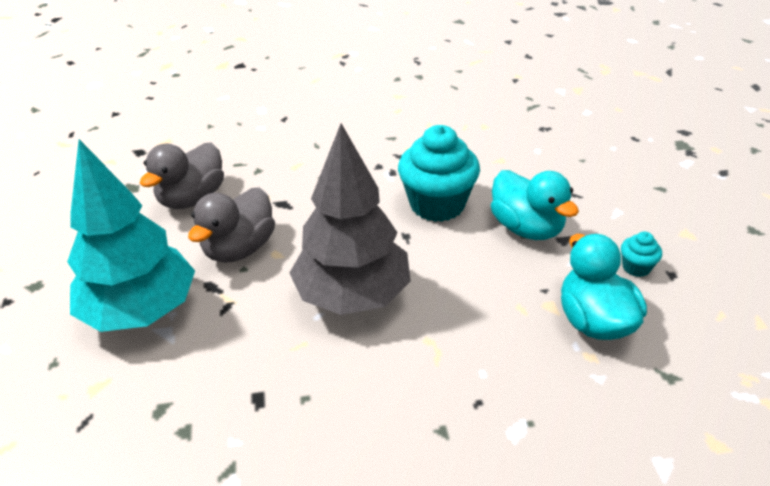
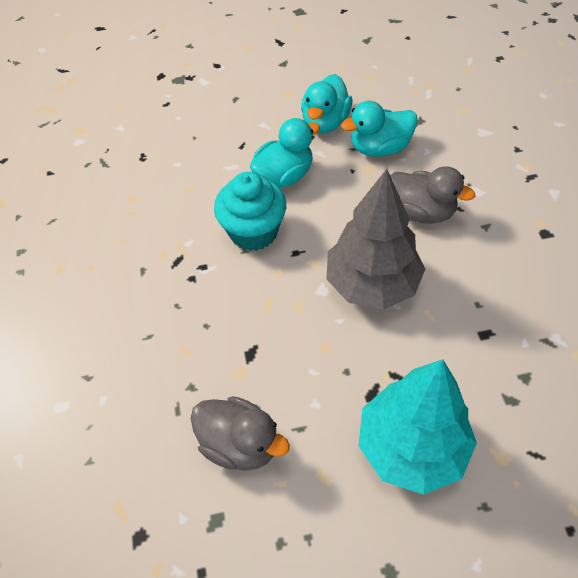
camera: 90 degrees left, 15 degrees up
(239, 249) = (320, 380): grey duck -> grey duck (421, 212)
(636, 267) = (325, 122): turquoise cupcake -> turquoise duck

